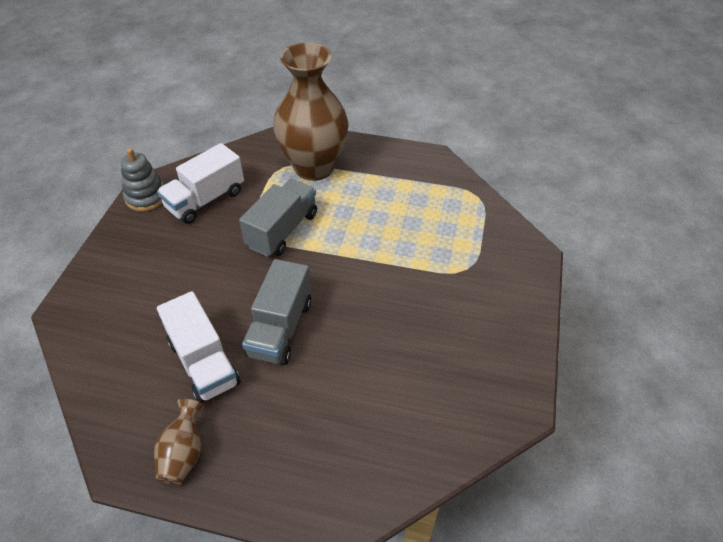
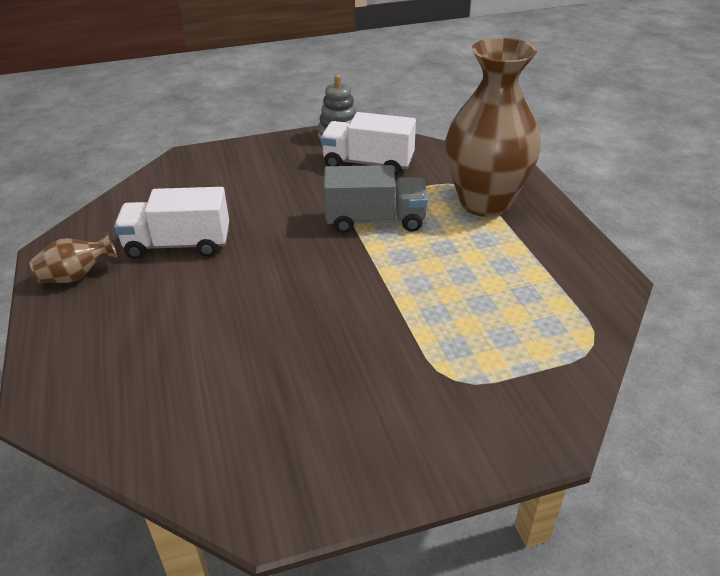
camera: 60 degrees right, 10 degrees down
(203, 362) = (178, 245): white truck -> white truck turned 60 degrees clockwise
(280, 328) = (249, 271): grey truck -> none

